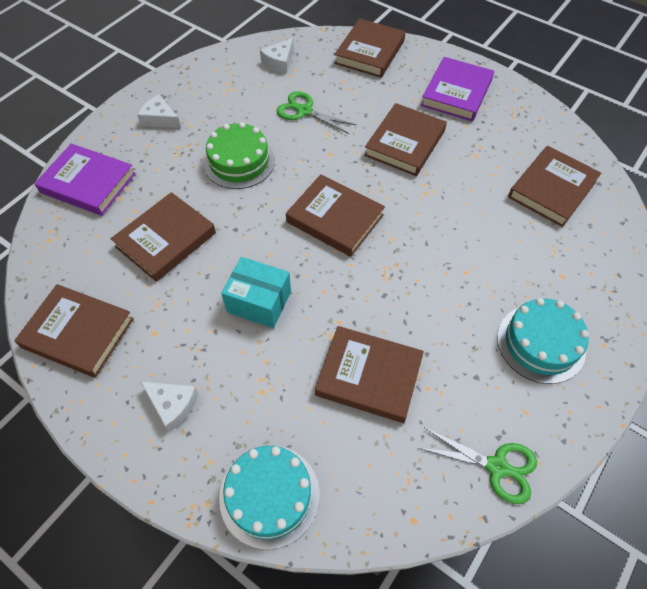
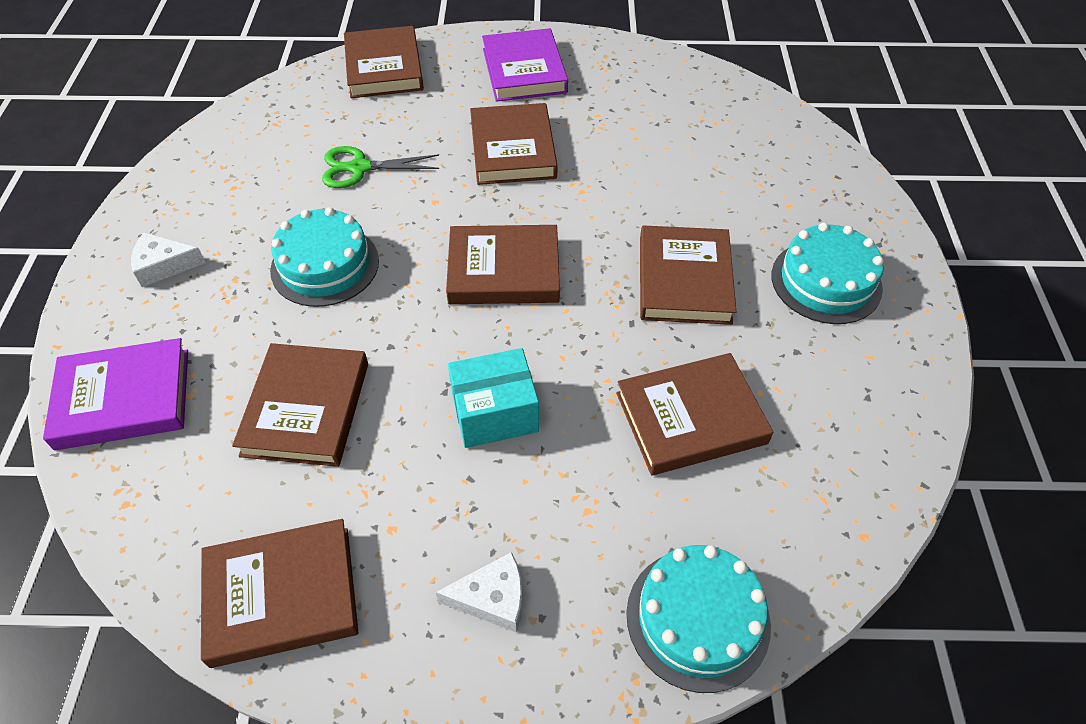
camera: 35 degrees left, 5 degrees down
(239, 161) = (325, 265): green cake -> turquoise cake
(279, 61) = (275, 124): white cheese -> none
(496, 467) = (891, 427): green scissors -> none
(552, 189) = (706, 125): brown book -> brown book (684, 280)

